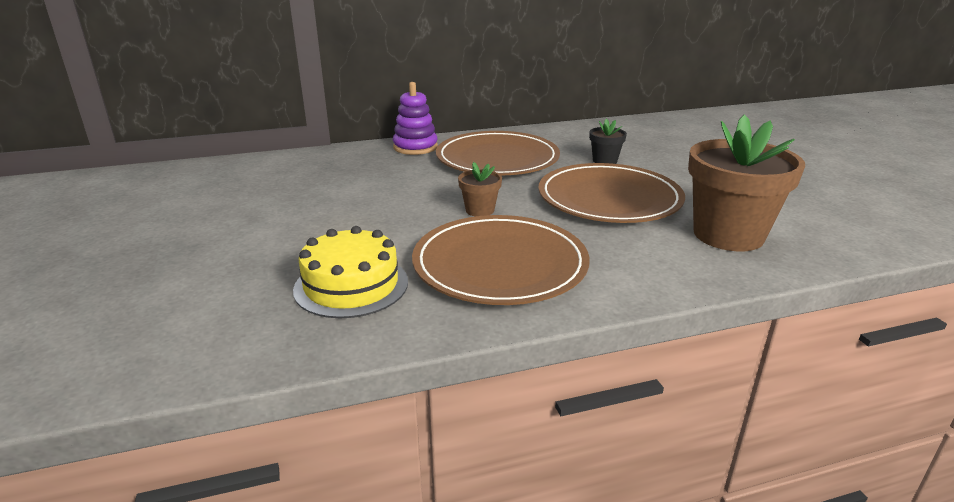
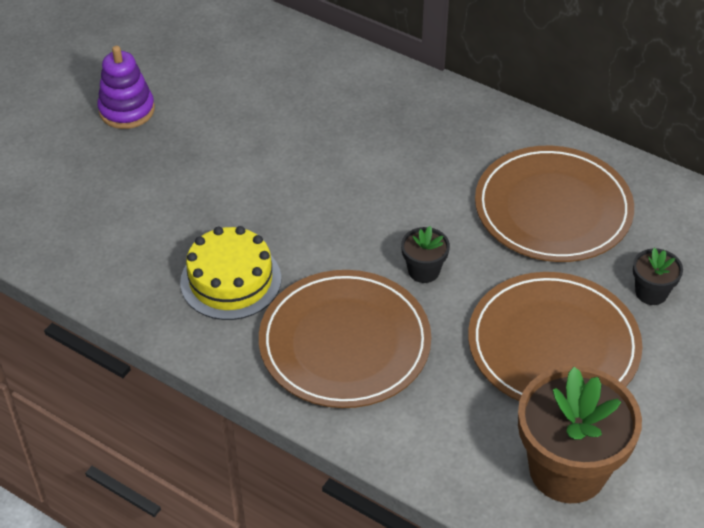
camera: 50 degrees right, 20 degrees up
(415, 147) = (507, 132): purple stacking toy -> purple stacking toy (127, 110)
(480, 210) = (423, 271): brown flower pot -> black flower pot

